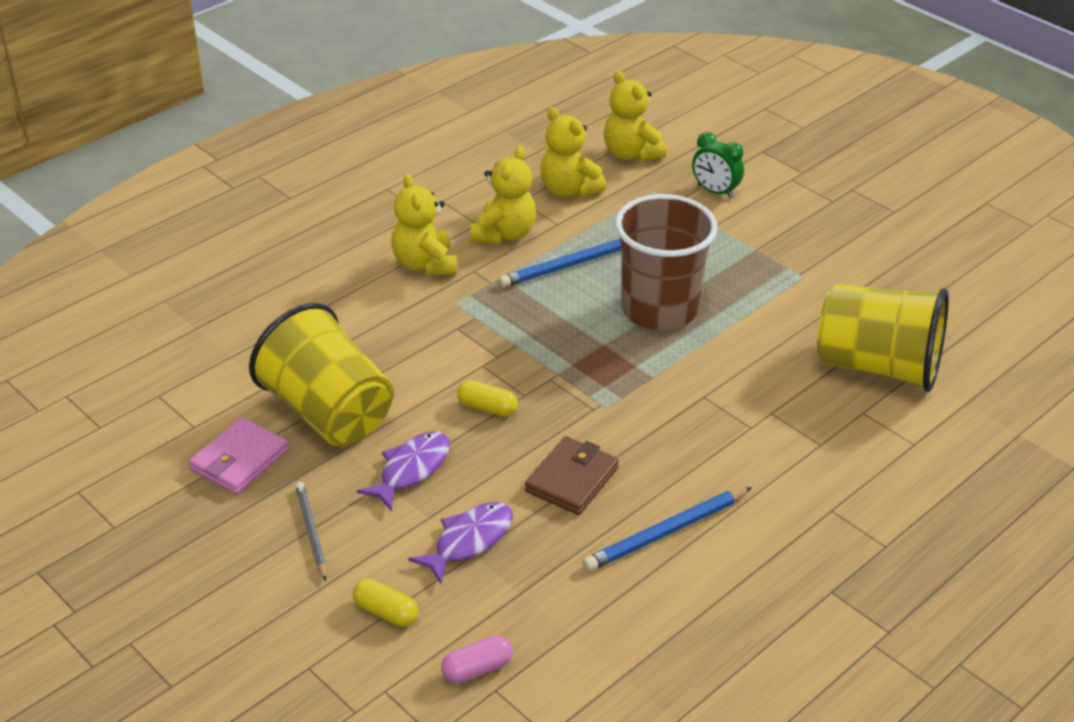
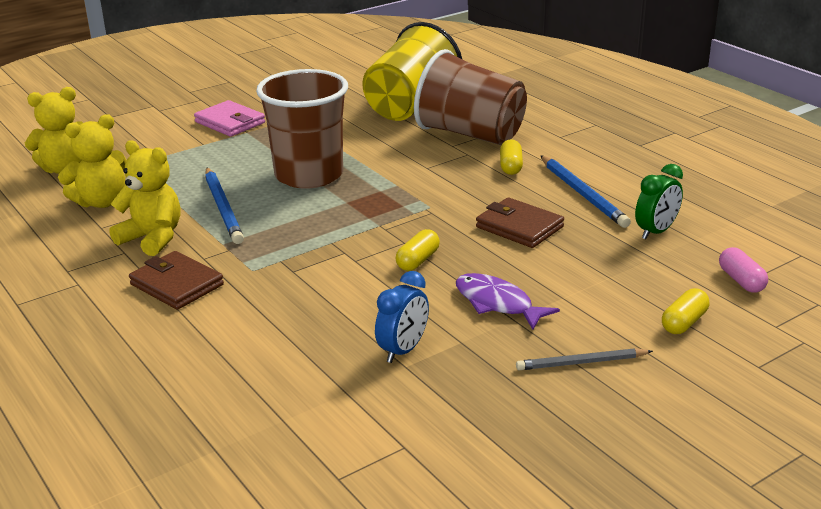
camera: 80 degrees left, 10 degrees down
(240, 460) = (468, 410): pink wallet -> pink wallet (230, 122)
(328, 413) = (403, 350): yellow cup -> blue clock
(425, 264) = (177, 285): yellow teddy bear -> brown wallet
(469, 541) = (593, 277): purple fish -> none
(715, 191) = (155, 139): green clock -> green clock (656, 232)
(725, 466) = (511, 166): none -> yellow capsule
(808, 426) = (470, 134): none -> brown cup

